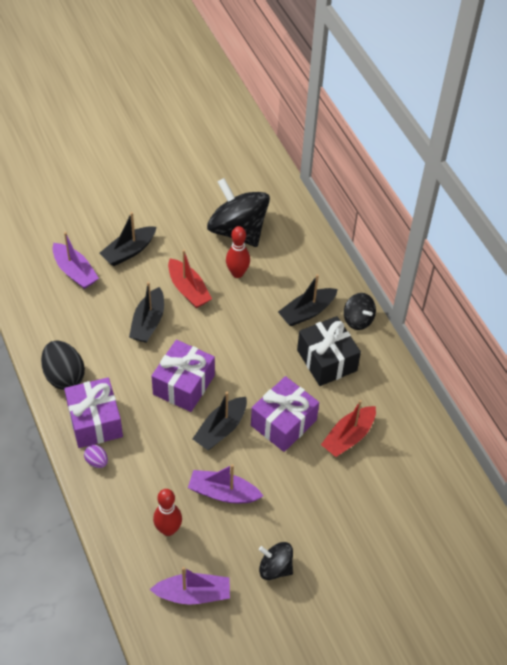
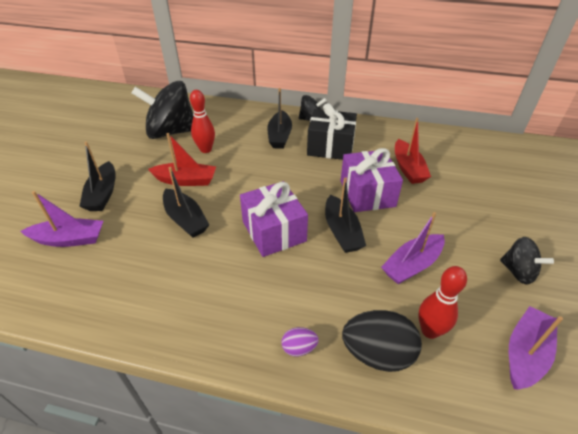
camera: 50 degrees left, 10 degrees down
(64, 376) = (168, 316): black egg -> black egg (377, 353)
(95, 421) = (249, 320): purple gift -> none
(275, 568) = (518, 272): black spinning top -> black spinning top turned 105 degrees counterclockwise

